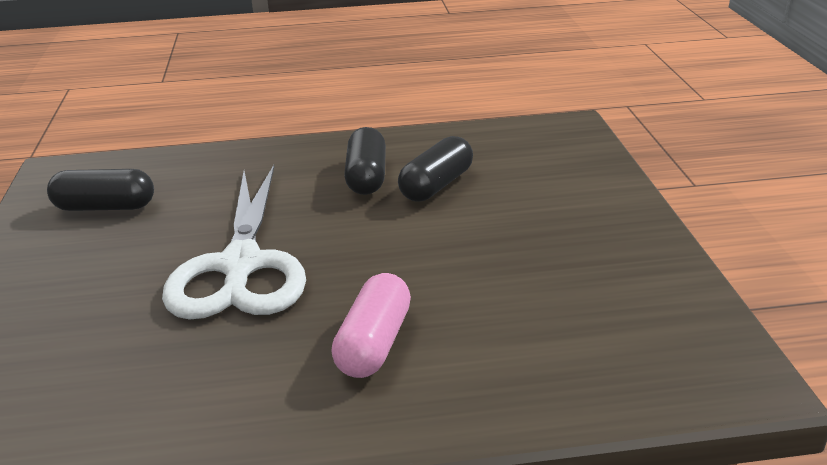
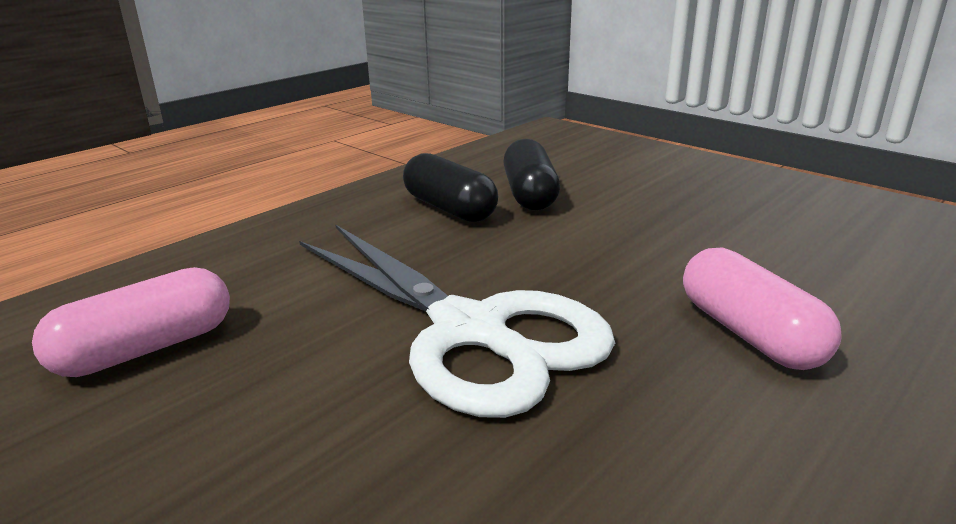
camera: 40 degrees left, 5 degrees down
(105, 207) = (146, 349): black capsule -> pink capsule

